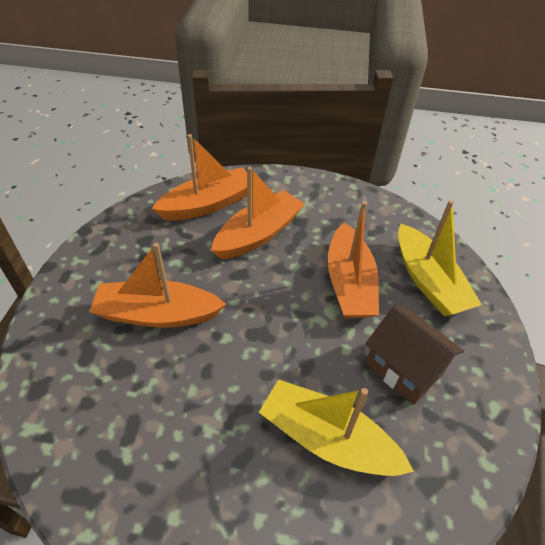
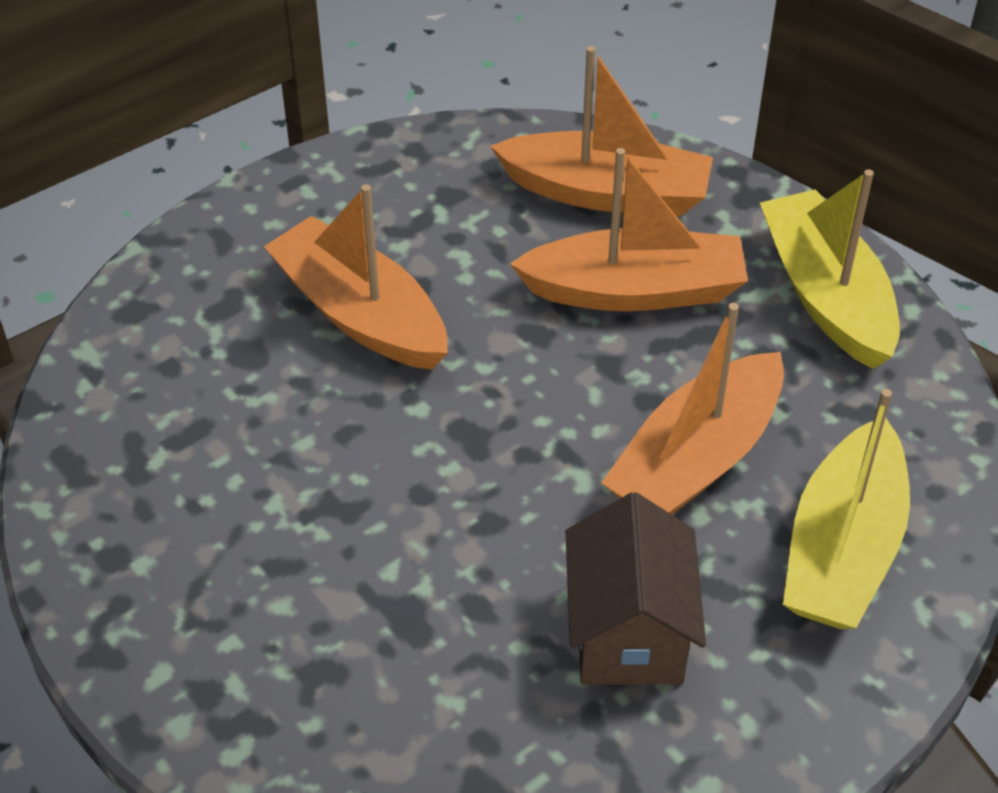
camera: 45 degrees right, 0 degrees up
(327, 439) = (410, 628): yellow boat -> yellow boat (826, 295)

